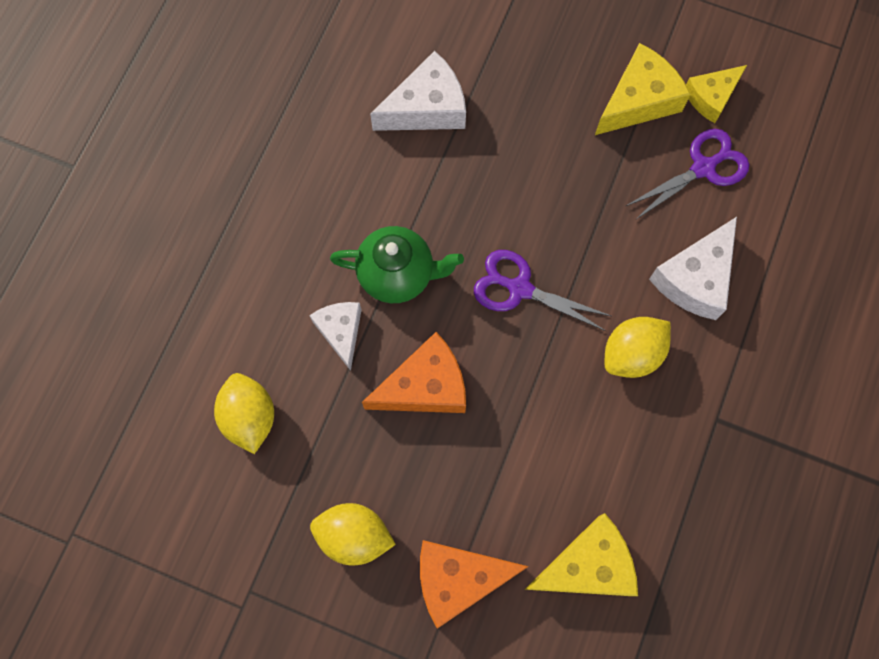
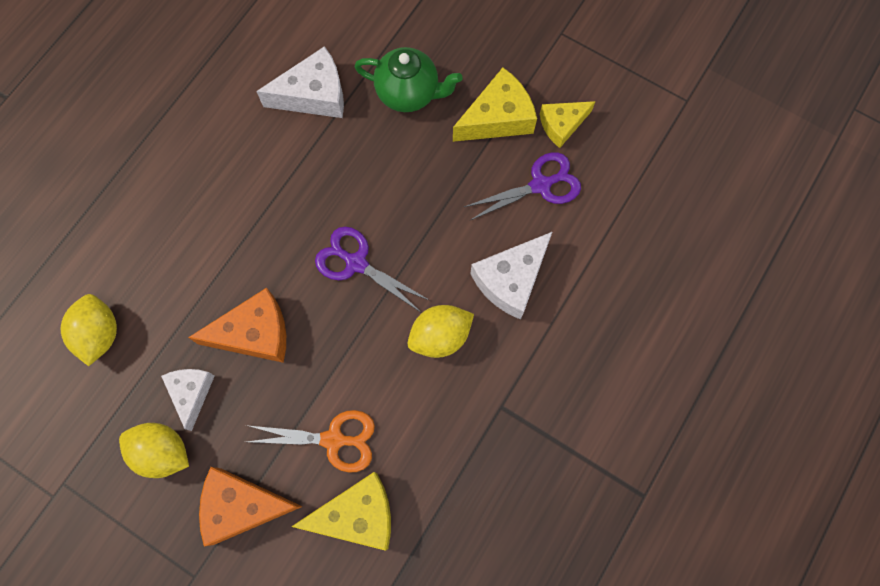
camera: 10 degrees right, 0 degrees up
(341, 332) = (194, 274): white cheese -> white cheese (191, 393)
(397, 274) = (254, 233): green teapot -> green teapot (408, 93)
(541, 488) = (333, 440): none -> orange scissors

